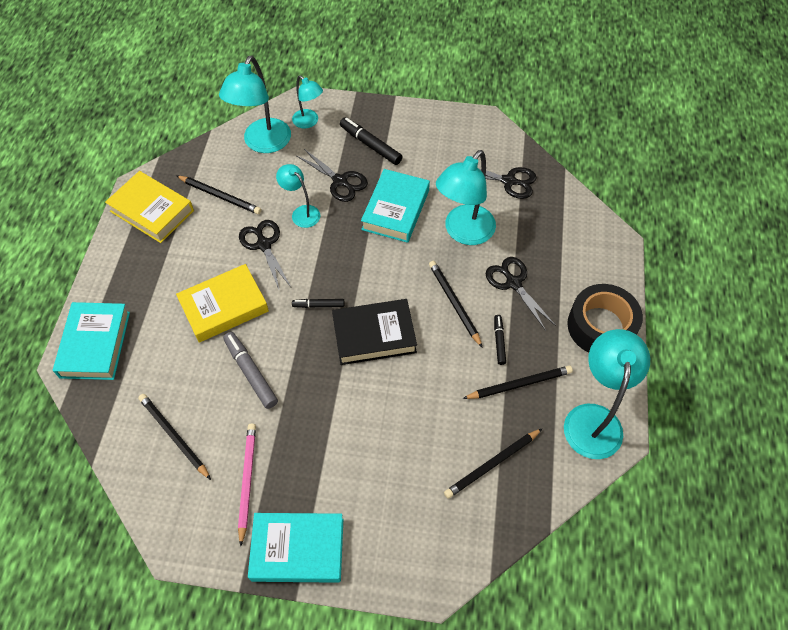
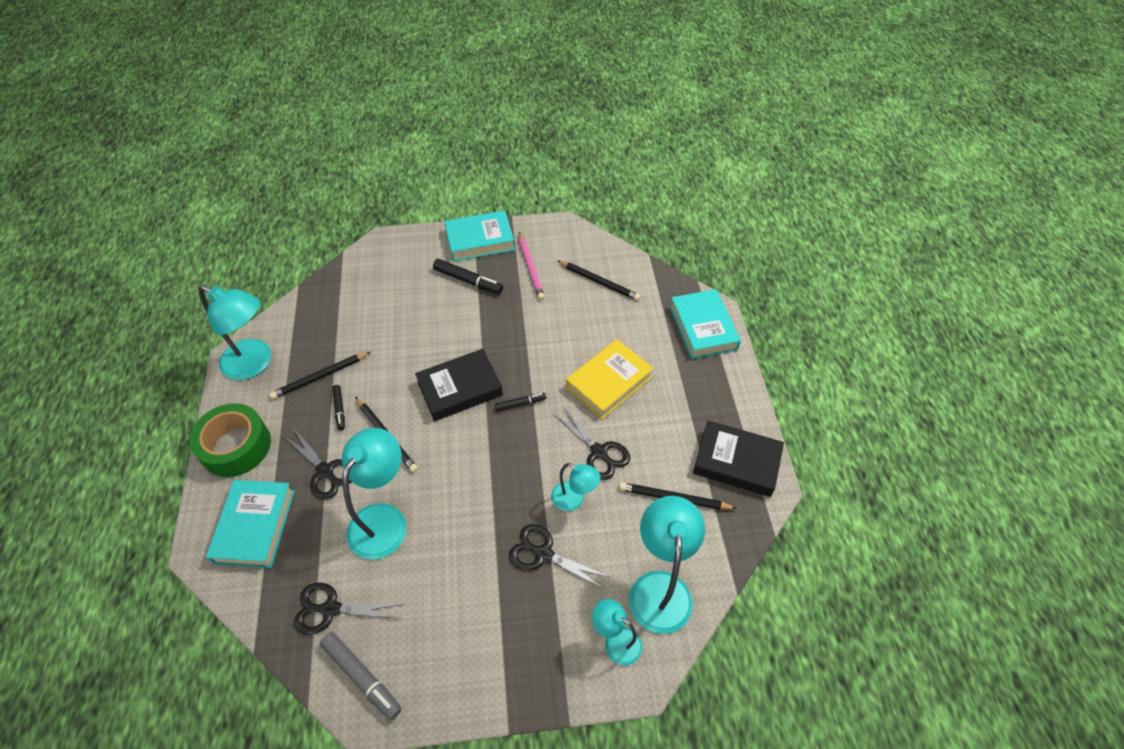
camera: 165 degrees right, 5 degrees down
(152, 211) = (736, 462): yellow book -> black book
(251, 372) = (559, 335): grey marker -> grey marker (362, 677)
(370, 145) = (521, 622): black marker -> black marker (468, 281)
(396, 210) = (467, 530): turquoise book -> turquoise book (255, 526)
(492, 464) = (343, 315): black pencil -> none
(593, 418) = (255, 364): turquoise lamp -> turquoise lamp turned 60 degrees counterclockwise
(601, 326) = (236, 446): black tape -> green tape

